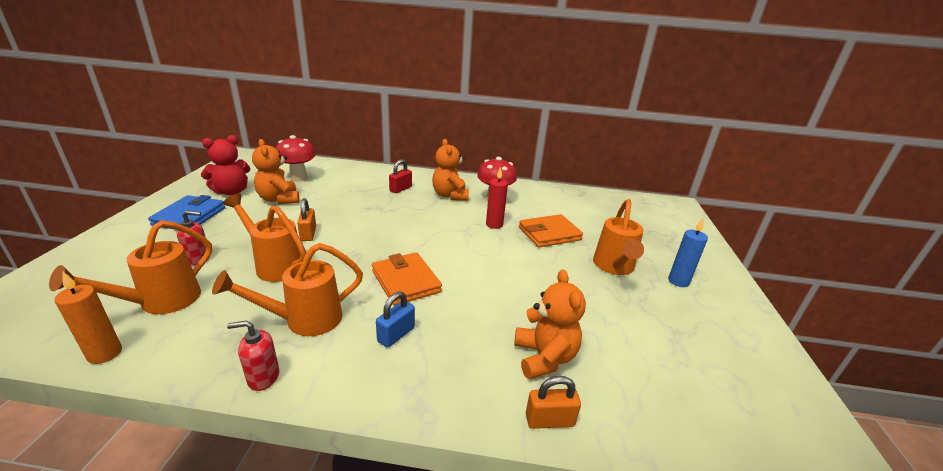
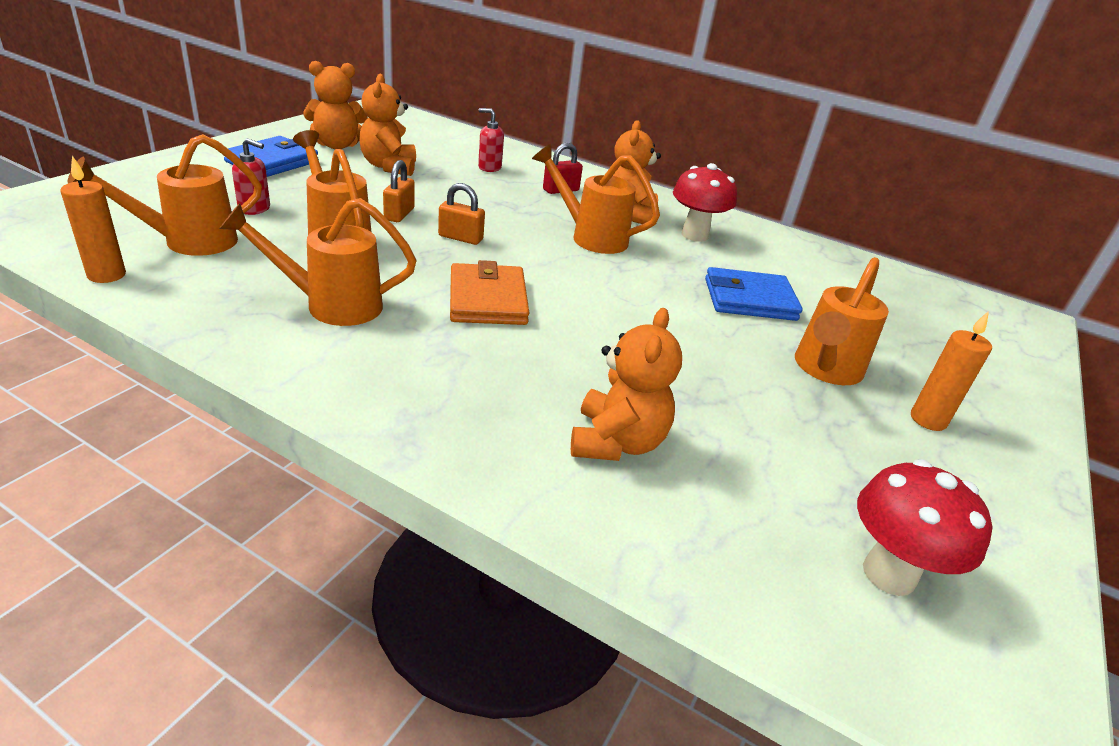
camera: 20 degrees right, 5 degrees up
(231, 192) = (337, 145): red teddy bear -> orange teddy bear
(263, 377) = (248, 348): red soap dispenser -> red soap dispenser (489, 167)
(298, 178) = (430, 147): red mushroom -> red mushroom (889, 574)
(396, 335) = (432, 354): blue padlock -> none
(438, 217) = (590, 237): none -> orange watering can
(494, 224) = (669, 266): red candle -> none
(549, 234) = (749, 299): orange wallet -> blue wallet
(549, 420) = (567, 511): orange padlock -> orange padlock (460, 238)
(678, 281) = (928, 420): blue candle -> orange candle

